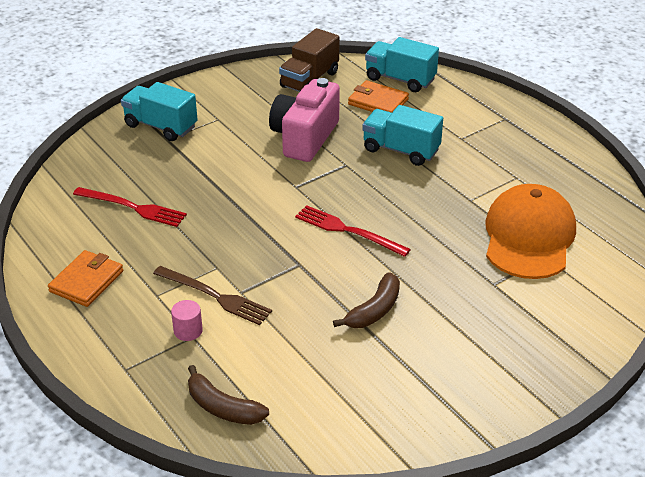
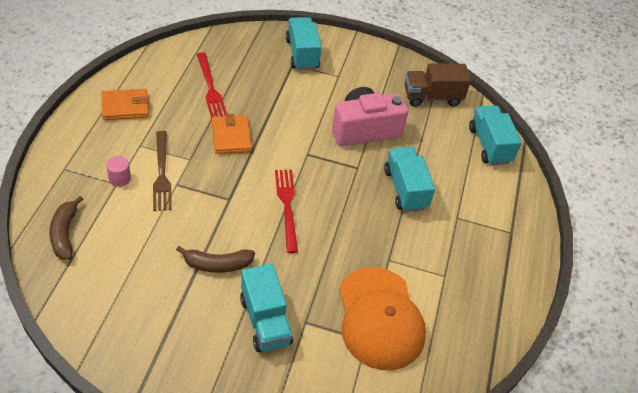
camera: 45 degrees right, 10 degrees up
(378, 102) = (448, 147): orange wallet -> orange wallet (231, 136)
(470, 309) = (265, 321): none -> turquoise truck
(529, 237) = (380, 318): orange cap -> orange cap turned 105 degrees clockwise

